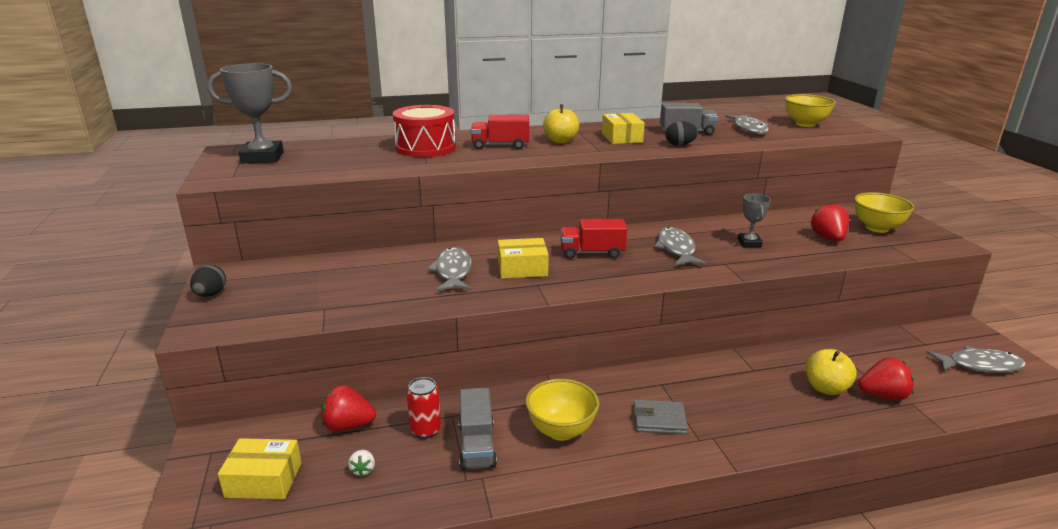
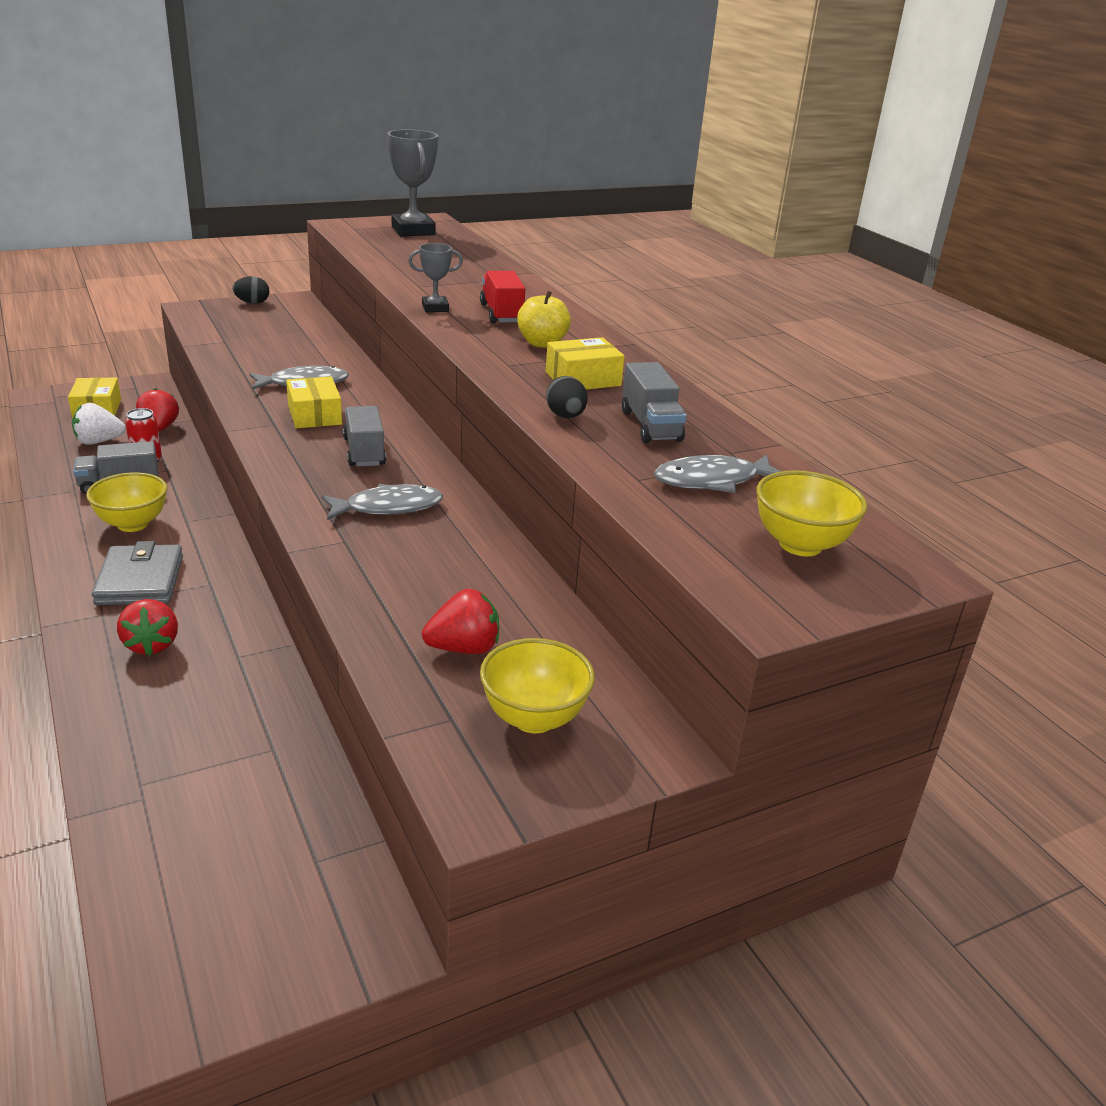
camera: 75 degrees right, 5 degrees up
(363, 470) = (98, 442): white strawberry -> white strawberry, size x1.92
(425, 148) = (476, 282): red drum -> none
(592, 253) = (364, 452): red truck -> grey truck
(659, 420) = (140, 580): grey wallet -> grey wallet, size x1.53
(749, 243) = (423, 567): grey trophy -> grey trophy (435, 308)
(826, 388) = (189, 716): yellow apple -> none
(883, 395) = (165, 770): red strawberry -> red strawberry (152, 644)
(980, 365) = (243, 920): grey fish -> none

